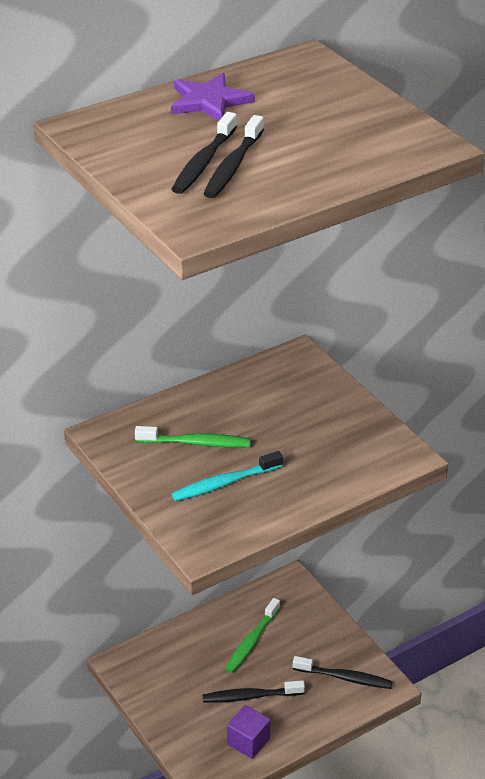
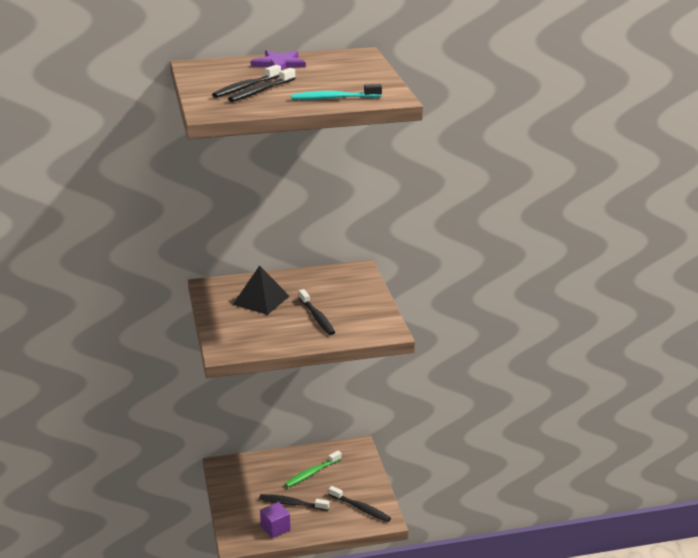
camera: 20 degrees right, 10 degrees down
(196, 443) = (261, 300): green toothbrush -> black pyramid
(224, 483) = (262, 323): turquoise toothbrush -> turquoise toothbrush (333, 98)
(294, 455) = (317, 317): none -> black toothbrush

